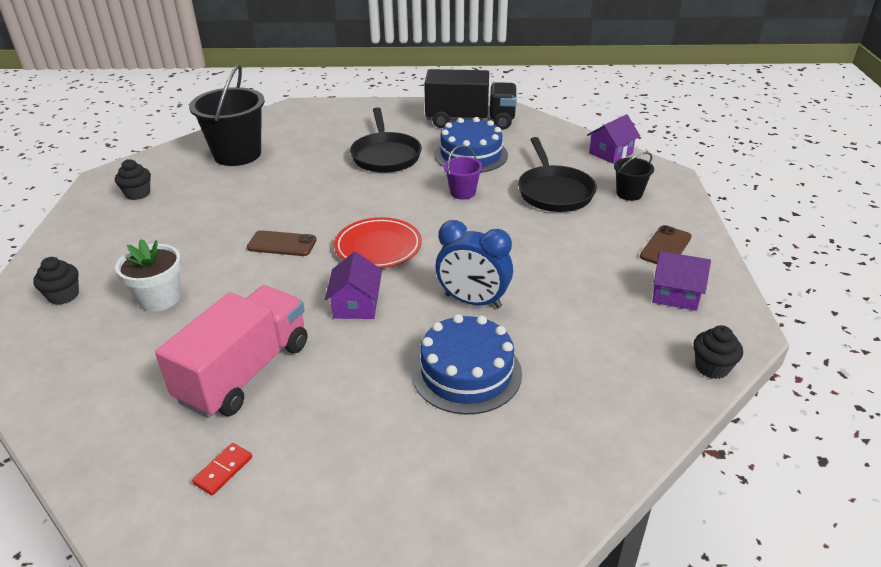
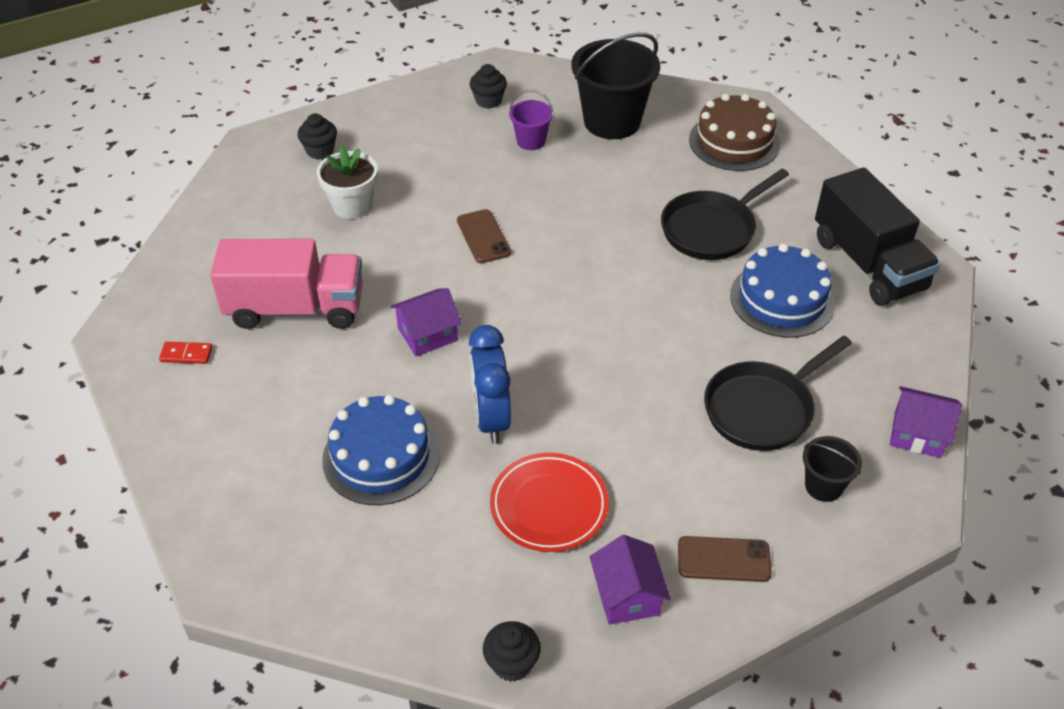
camera: 60 degrees right, 10 degrees up
(318, 122) = (734, 142): none -> brown cake
(378, 247) = (530, 306): red plate -> red plate (549, 506)
(462, 192) = (689, 327): purple bucket -> purple bucket (531, 141)

